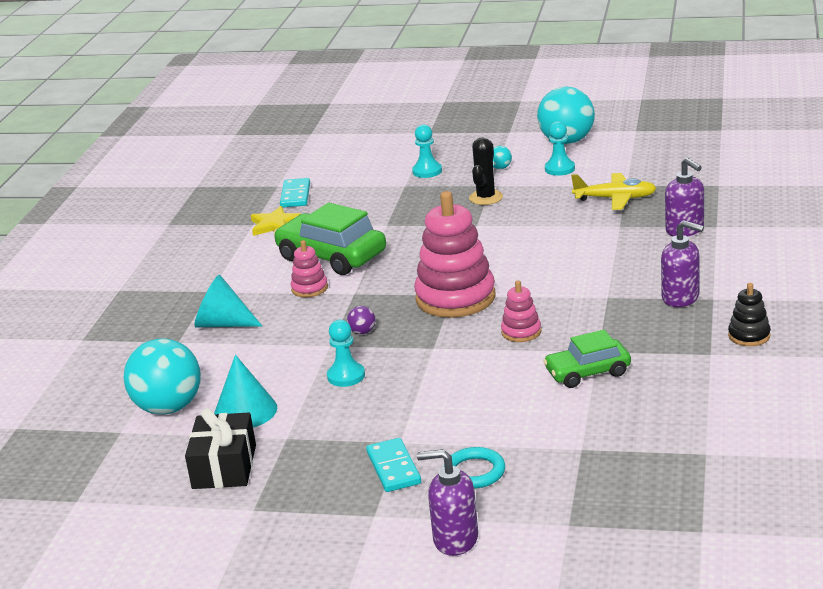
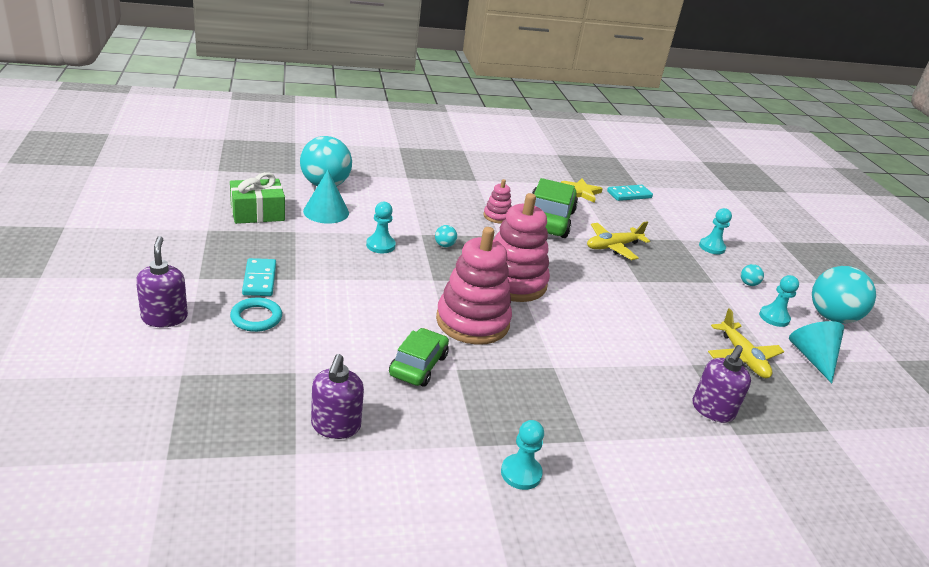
camera: 60 degrees right, 5 degrees up
(223, 324) = (435, 190): turquoise cone -> turquoise cone (812, 358)
(224, 467) = (257, 213): black gift -> green gift
(362, 332) = (444, 245): purple ball -> turquoise ball
(394, 468) = (260, 279): turquoise domino -> turquoise domino turned 60 degrees counterclockwise
(405, 227) = (613, 246): none -> yellow plane
(486, 198) = (689, 281): black cactus -> none
(521, 332) = (472, 321): pink stacking toy -> pink stacking toy, size x2.11
(587, 372) = (418, 365): green car -> green car turned 60 degrees clockwise
(681, 298) = (574, 416): purple soap dispenser -> purple soap dispenser (335, 426)
(749, 336) = (521, 473): black stacking toy -> turquoise pawn

